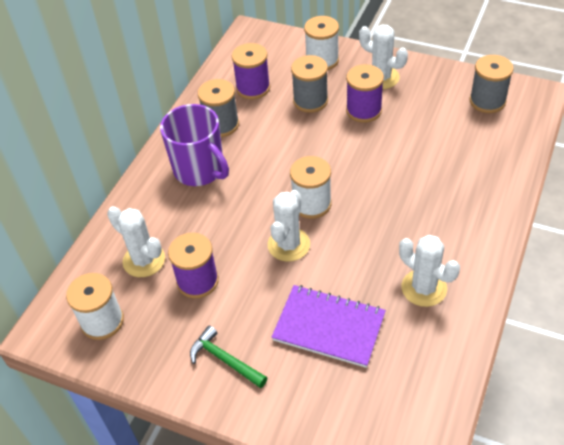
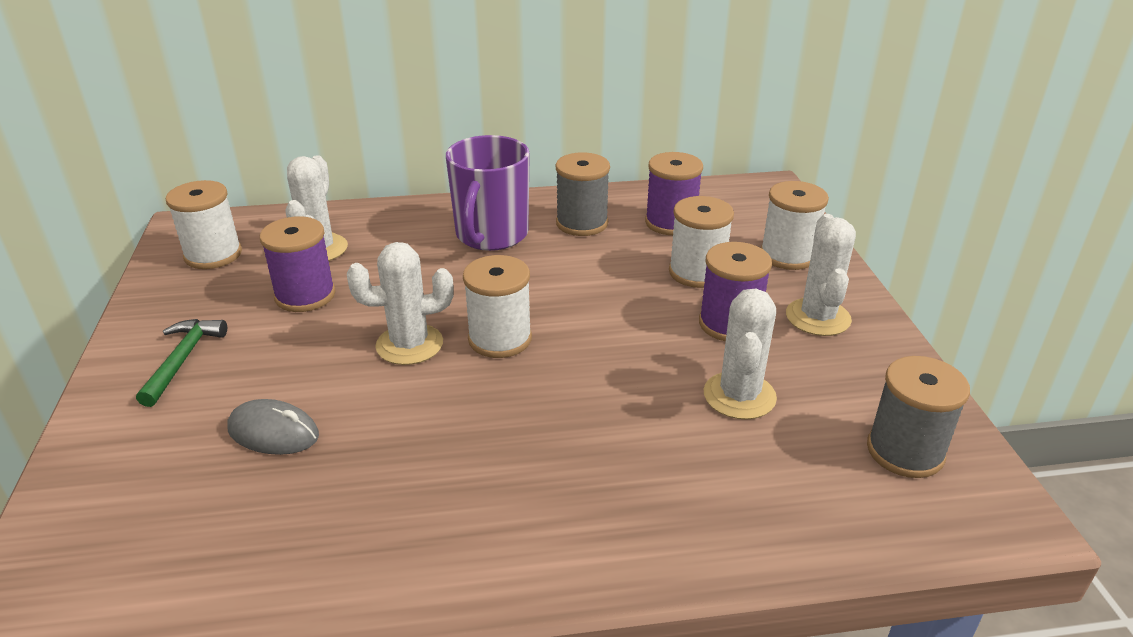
camera: 55 degrees right, 15 degrees down
(310, 101) = (697, 272): grey spool -> white spool
(329, 327) = (273, 432): purple notebook -> grey mouse
(424, 288) = (401, 512): white cactus -> white cactus (739, 396)

